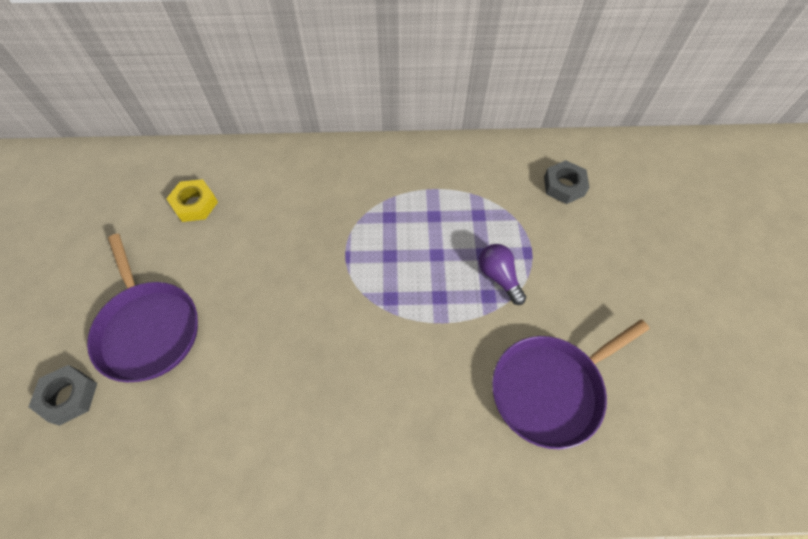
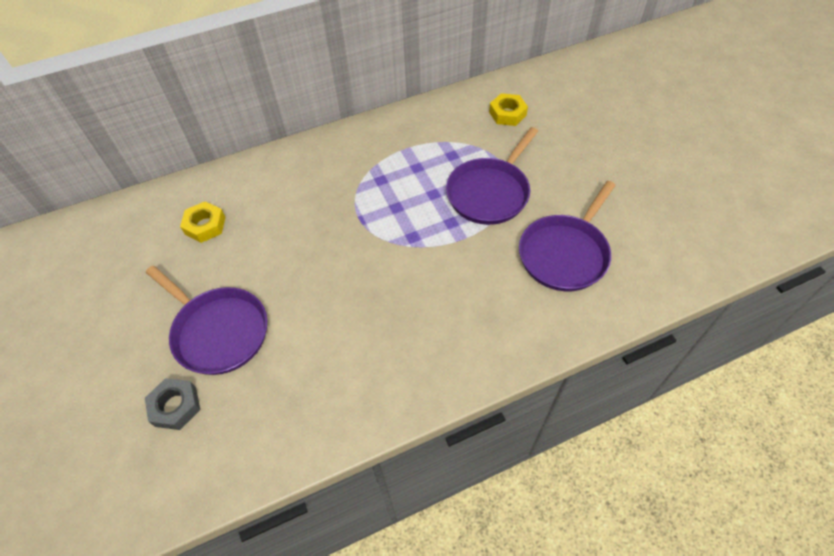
camera: 20 degrees left, 5 degrees down
(499, 277) = (490, 193): purple light bulb -> purple pan
(564, 186) = (507, 114): grey nut -> yellow nut

